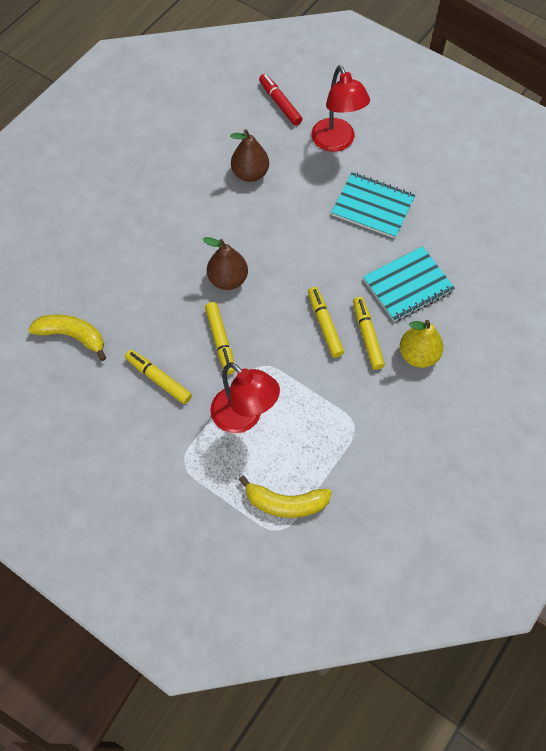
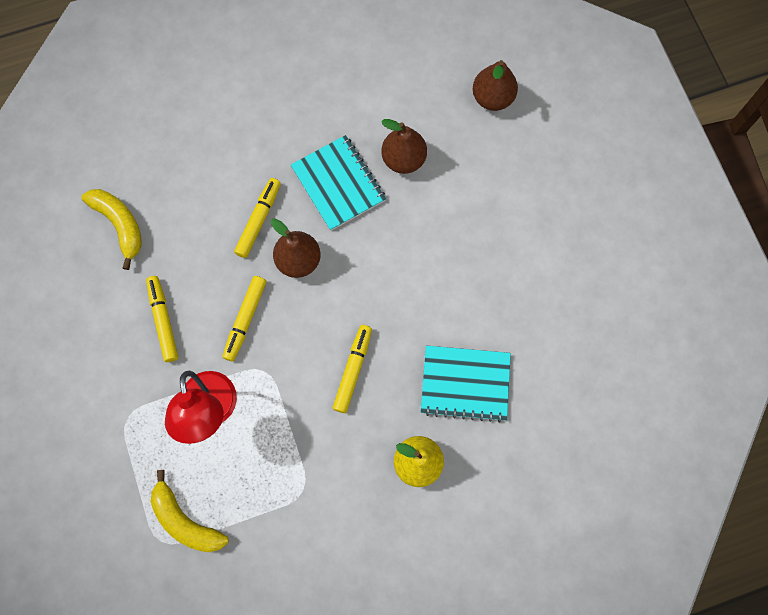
camera: 35 degrees right, 10 degrees up
(280, 104) = (492, 98): red marker -> brown pear
(336, 142) = (516, 179): red lamp -> none
(367, 336) = (384, 409): yellow marker -> yellow marker (258, 220)
(373, 206) = (497, 275): turquoise notebook -> turquoise notebook (338, 184)

